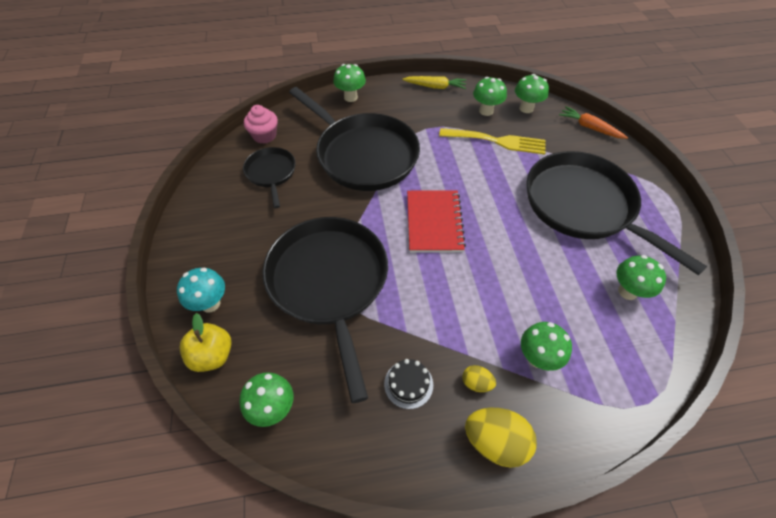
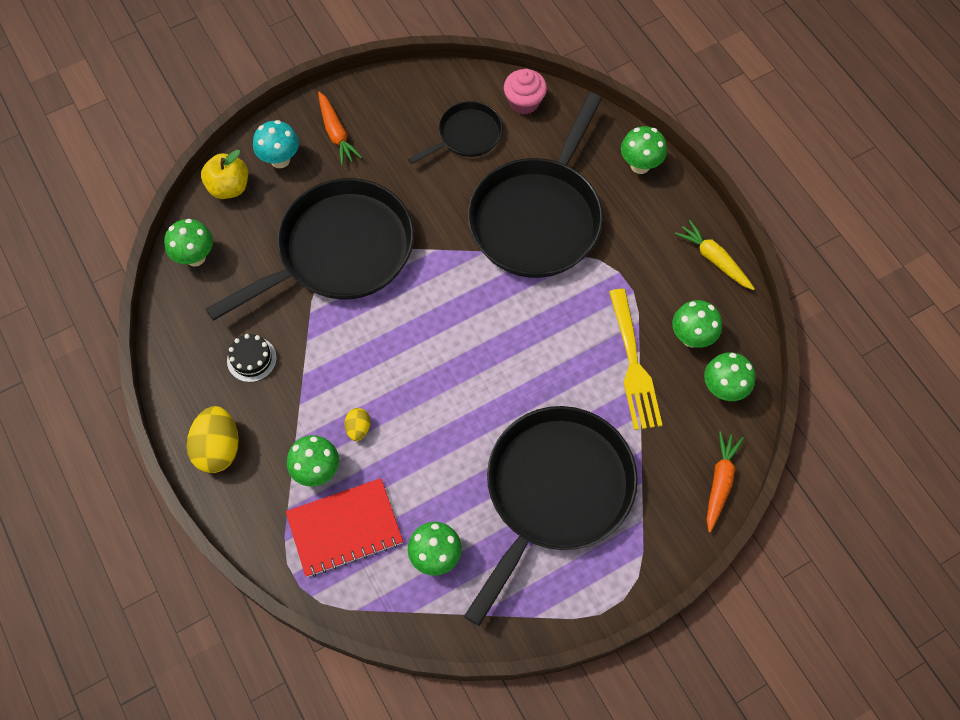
camera: 70 degrees right, 10 degrees up
(212, 254) = (336, 133): none -> orange carrot
(434, 222) = (459, 327): red notebook -> red notebook (345, 528)
(435, 87) = (714, 259): yellow carrot -> yellow carrot turned 150 degrees clockwise
(476, 383) = (271, 419): yellow egg -> yellow egg (358, 428)

